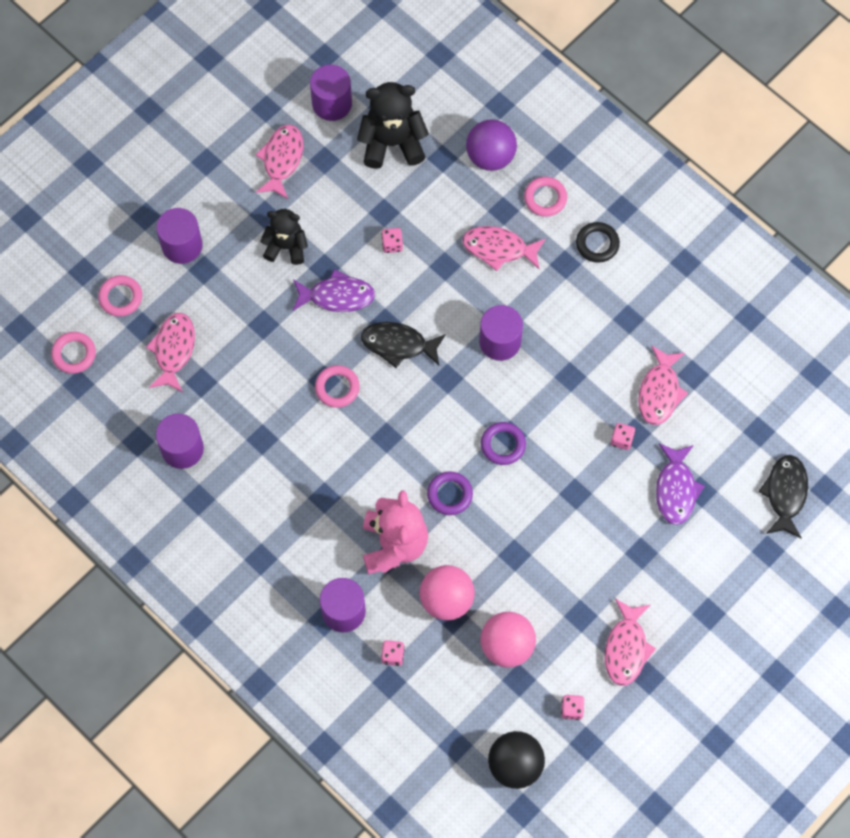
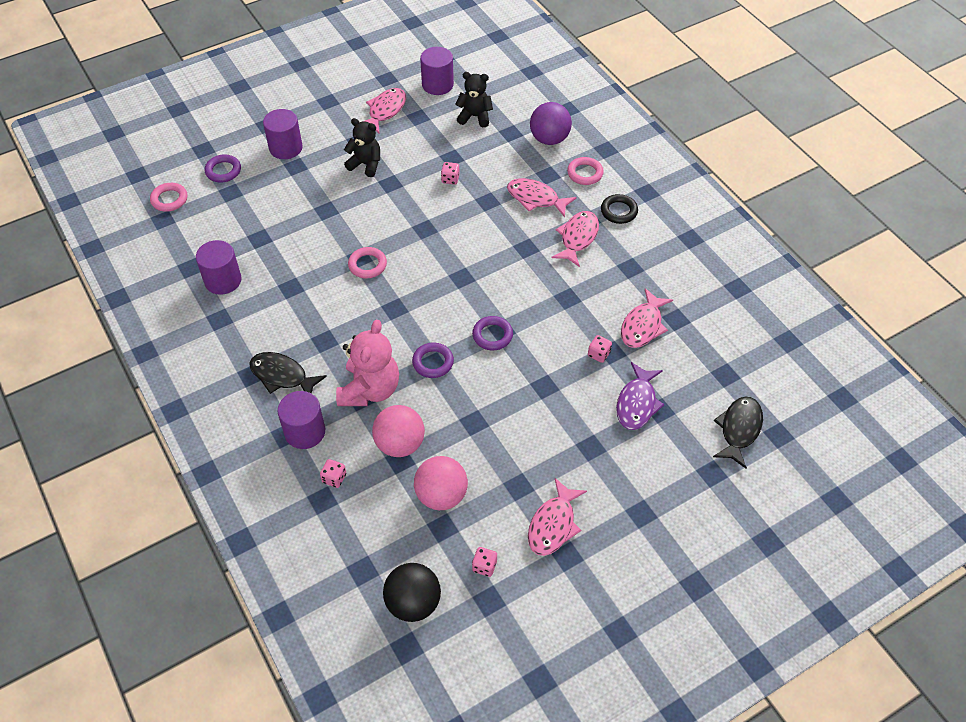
camera: 15 degrees right, 15 degrees down
(121, 297) = (223, 171): pink ring -> purple ring
(174, 350) = (248, 213): pink fish -> pink fish (578, 238)
(337, 296) = (393, 204): purple fish -> none
(392, 143) = (475, 116): black teddy bear -> black teddy bear, size x0.66
(398, 344) = (430, 246): black fish -> black fish (282, 376)
(500, 341) = (515, 261): purple cylinder -> none

